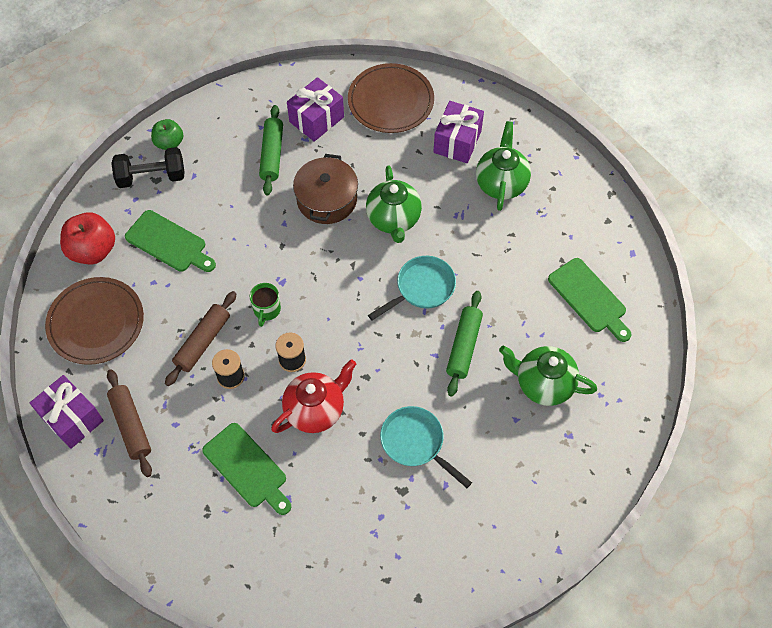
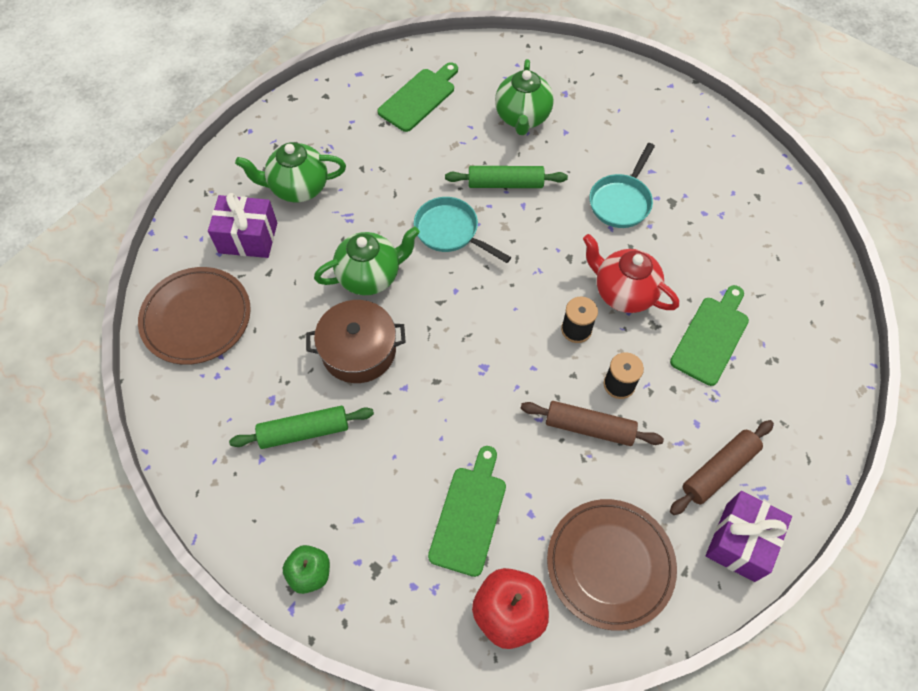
camera: 105 degrees left, 0 degrees up
(151, 177) = (372, 577): black dumbbell -> none
(266, 310) = (525, 372): green mug -> none
(316, 119) = (238, 394): purple gift -> none

